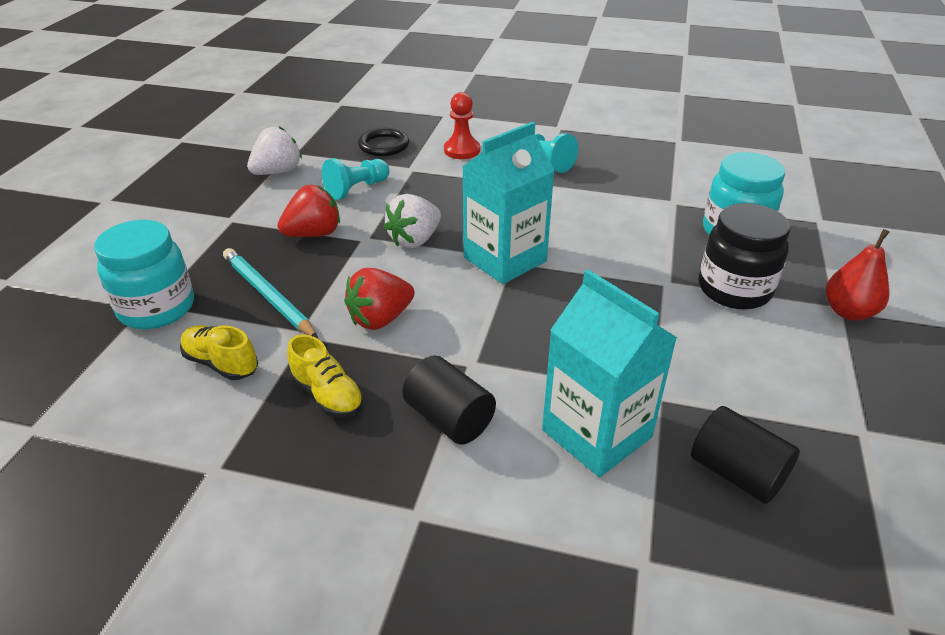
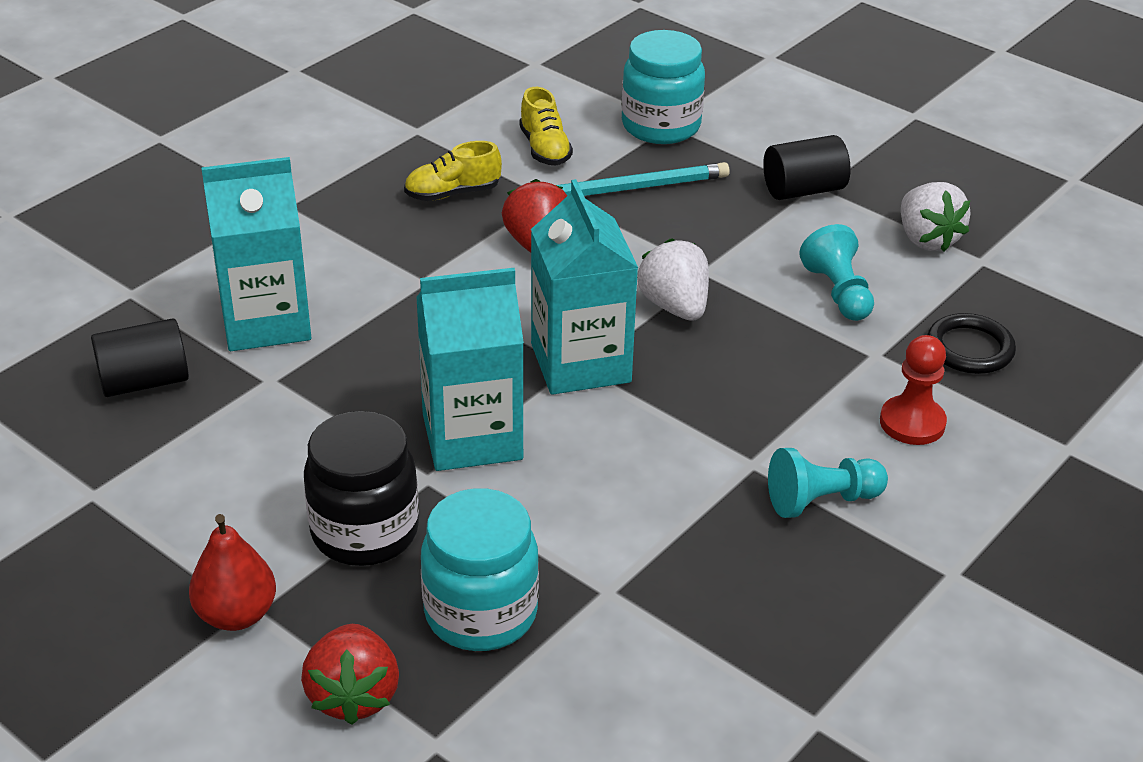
camera: 115 degrees right, 0 degrees up
(221, 363) = (544, 149): yellow shoe -> yellow shoe turned 105 degrees clockwise
(313, 234) = (741, 237): red strawberry -> red strawberry (353, 695)
(449, 418) = (363, 248): black cylinder -> black cylinder (803, 190)
(614, 278) = (472, 437): none -> turquoise carton

